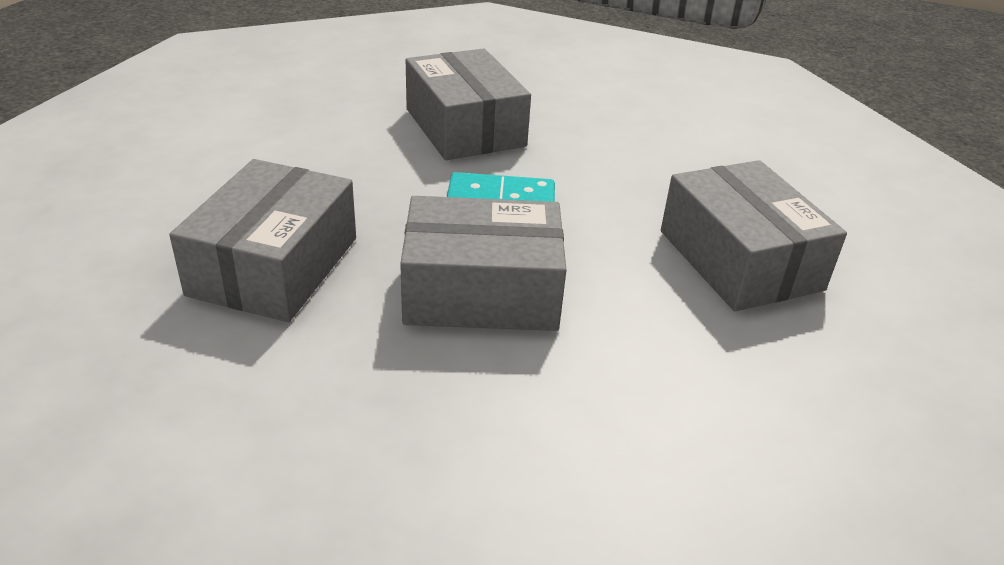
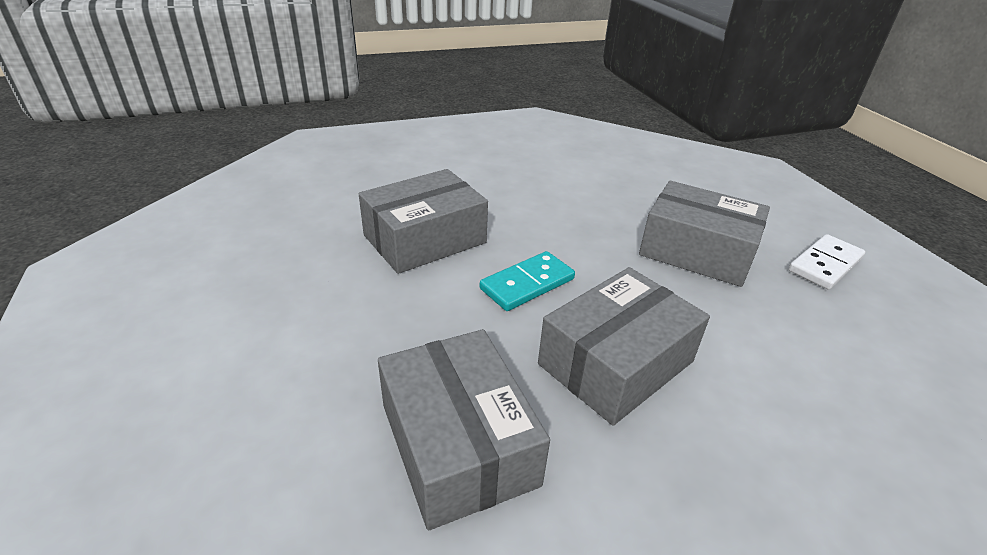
camera: 40 degrees left, 0 degrees up
(465, 127) = (425, 239): grey box -> grey box turned 60 degrees counterclockwise
(901, 351) = (825, 264): none -> white domino

